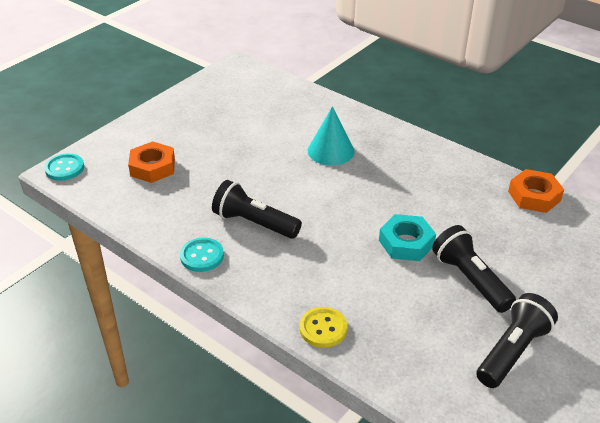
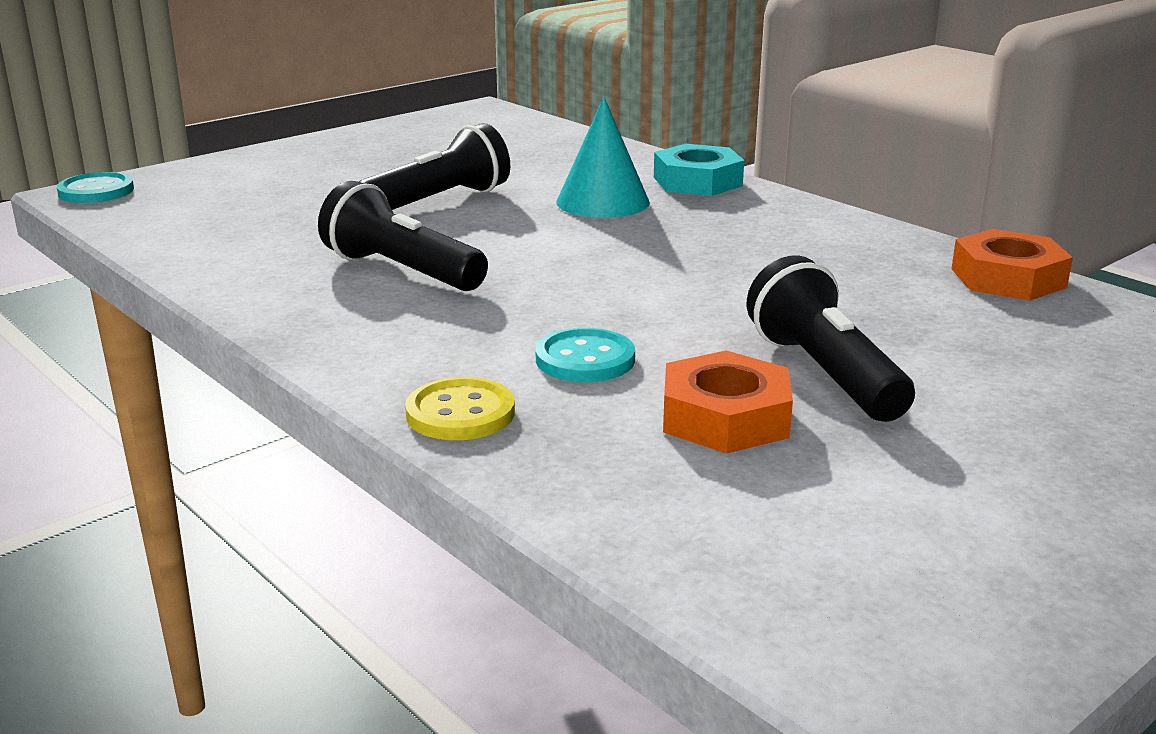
camera: 10 degrees right, 15 degrees down
(152, 167) = (254, 199): orange nut -> orange nut (725, 417)
(202, 256) = (270, 302): turquoise button -> turquoise button (585, 359)
(406, 243) = (702, 316): turquoise nut -> turquoise nut (697, 181)
(512, 351) = (889, 485): black flashlight -> black flashlight (439, 201)

